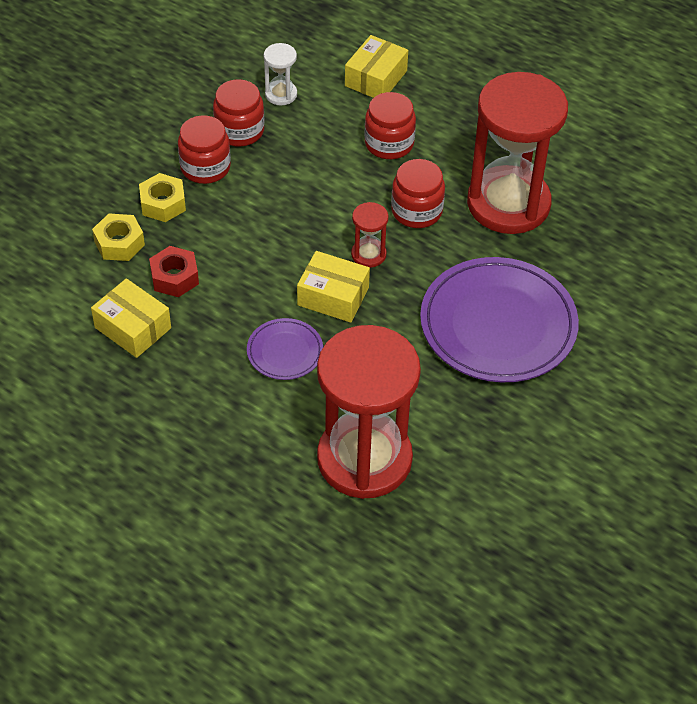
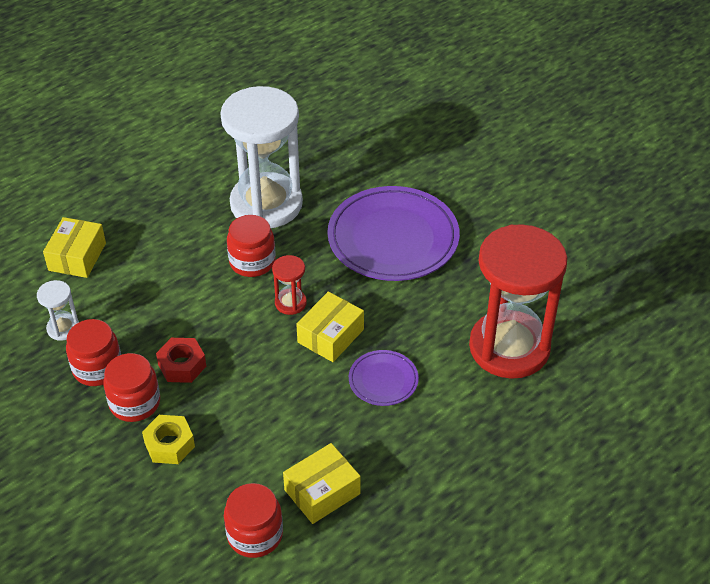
camera: 75 degrees left, 5 degrees down
(119, 243) = (209, 488): yellow nut -> none
(174, 277) = (269, 449): red nut -> red nut (182, 365)
(376, 78) = (77, 256): yellow box -> yellow box turned 60 degrees clockwise
(389, 143) = (164, 264): red jar -> red jar (255, 534)
(508, 203) = (266, 204): red hourglass -> white hourglass

